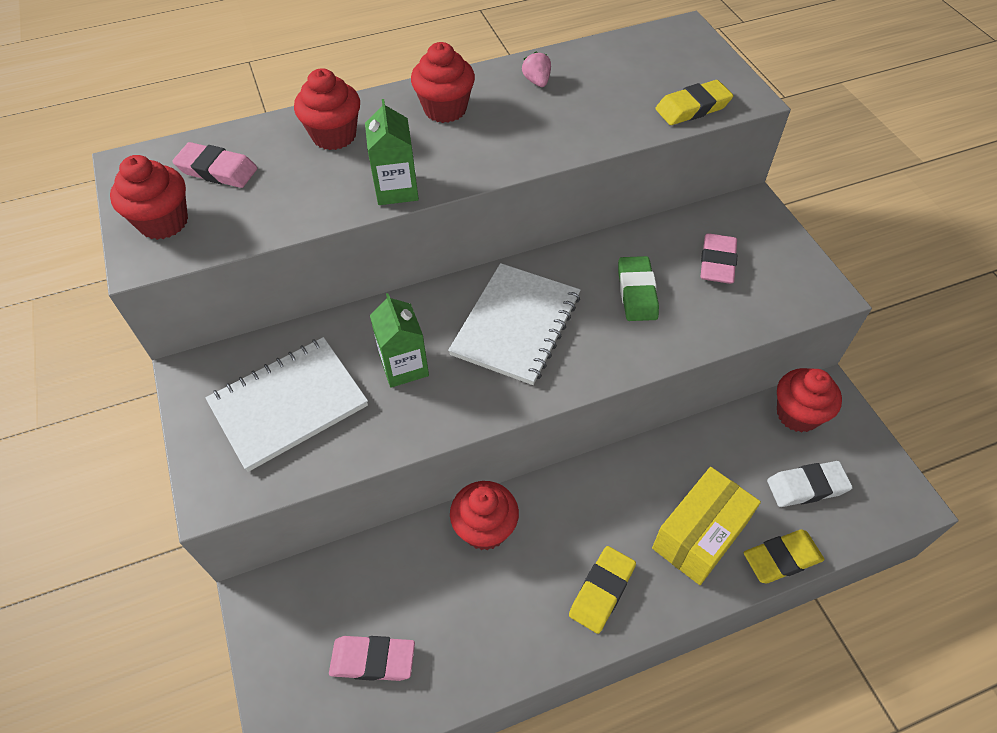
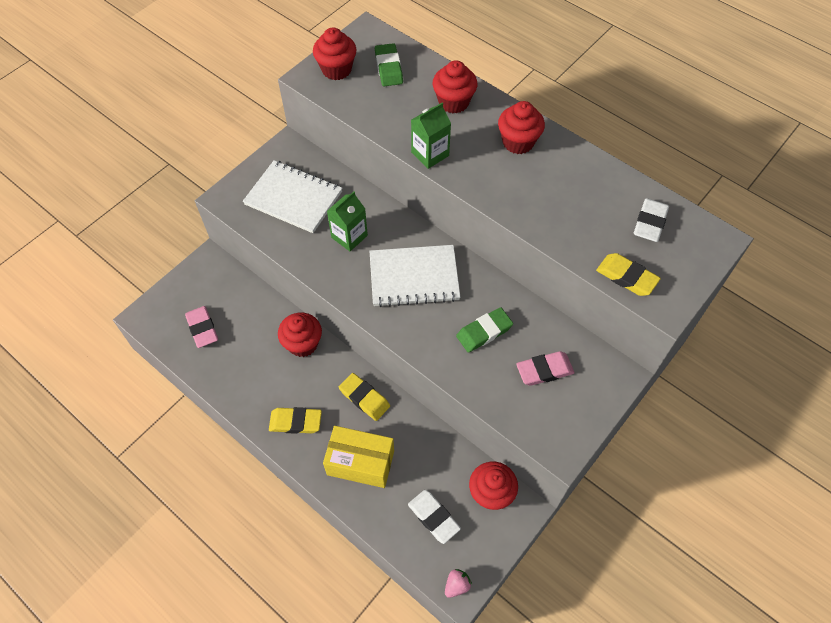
camera: 60 degrees right, 5 degrees up
(217, 170) = (389, 68): pink eraser -> green eraser
(537, 81) = (584, 177): pink strawberry -> pink strawberry (457, 585)
(633, 63) = (649, 223): none -> white eraser
(781, 558) = (370, 518): yellow eraser -> yellow eraser (364, 398)

